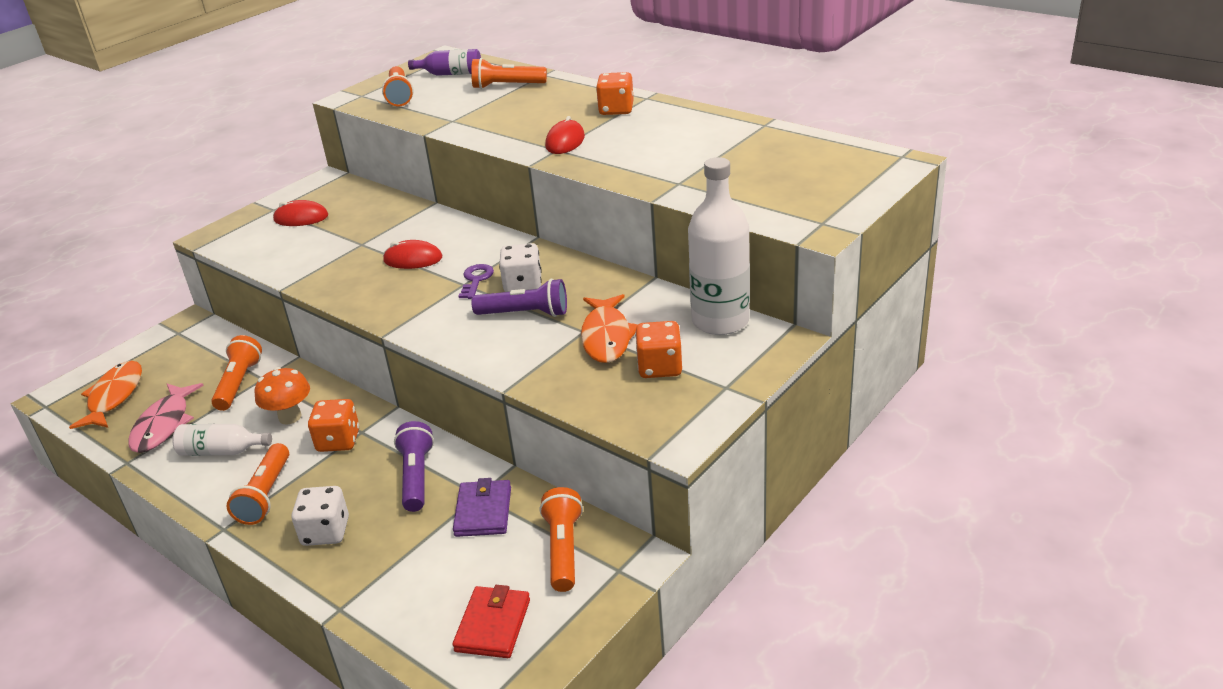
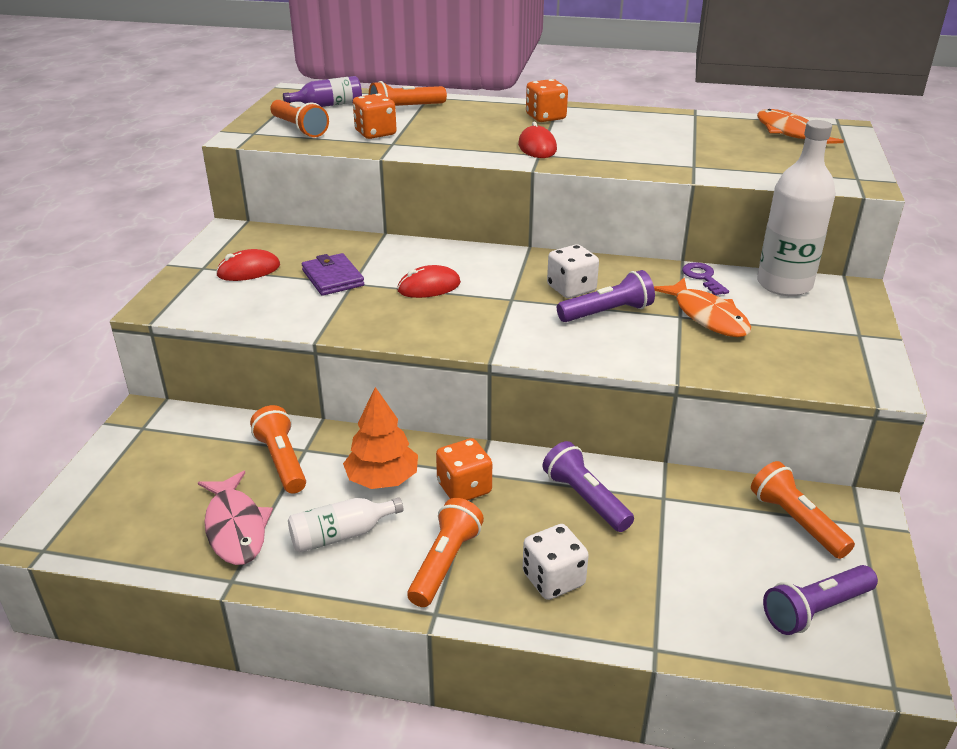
camera: 30 degrees left, 0 degrees up
(114, 396) = (132, 514): orange fish -> orange fish (789, 133)
(266, 495) = (444, 563): orange flashlight -> orange flashlight turned 135 degrees counterclockwise
(290, 417) = (382, 479): orange mushroom -> orange tree
(476, 280) = (519, 293): purple key -> purple key (703, 277)
(483, 512) = (686, 511): purple wallet -> purple wallet (333, 278)
(493, 625) = (816, 610): red wallet -> purple flashlight
(660, 367) = (786, 331): orange dice -> orange dice (375, 133)

